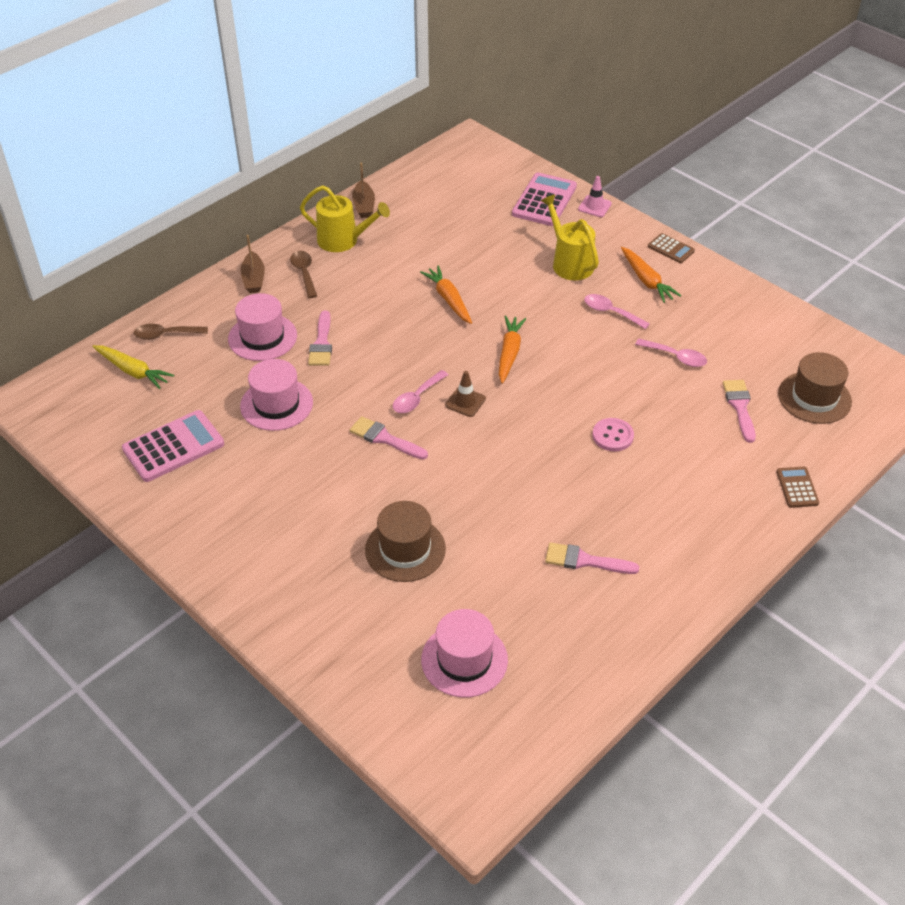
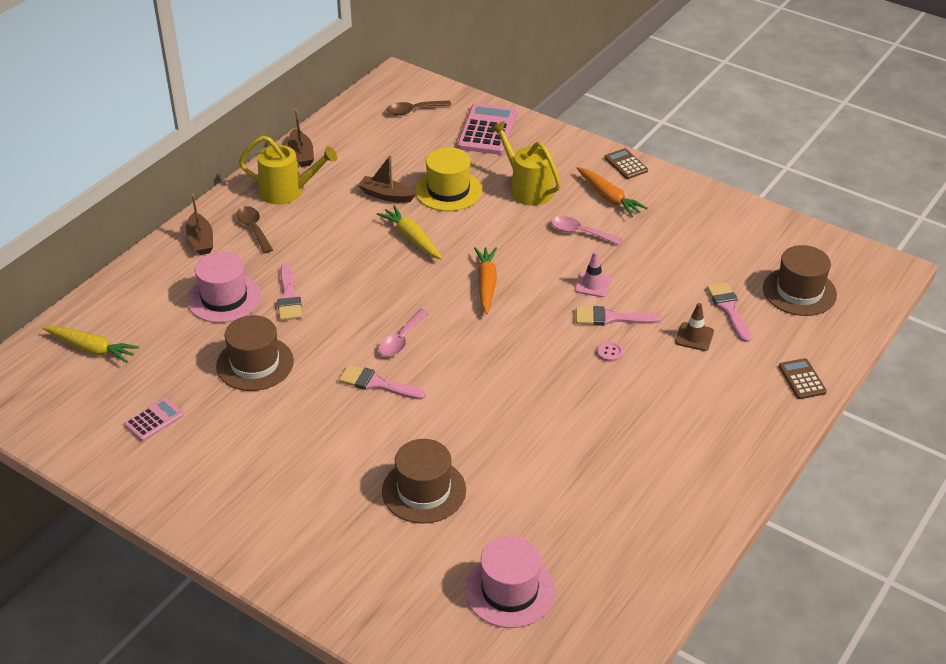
camera: 10 degrees left, 5 degrees down
(166, 334) = (119, 307): brown spoon -> brown spoon (414, 110)
(173, 447) = (154, 420): pink calculator -> pink calculator, size x0.54
(276, 404) = (255, 364): pink hat -> brown hat
(434, 254) = (386, 195): none -> brown boat
(448, 299) = (411, 238): orange carrot -> yellow carrot
(465, 402) = (452, 337): brown traffic cone -> brown traffic cone (694, 337)
(494, 256) = (448, 190): none -> yellow hat
(584, 561) = (609, 477): pink brush -> pink brush (611, 318)
(594, 206) = (540, 131): pink traffic cone -> pink traffic cone (593, 284)
(612, 436) = (609, 352): pink button -> pink button, size x0.61
(671, 249) = (626, 164): brown calculator -> brown calculator turned 150 degrees counterclockwise
(675, 357) = (654, 268): pink spoon -> none

